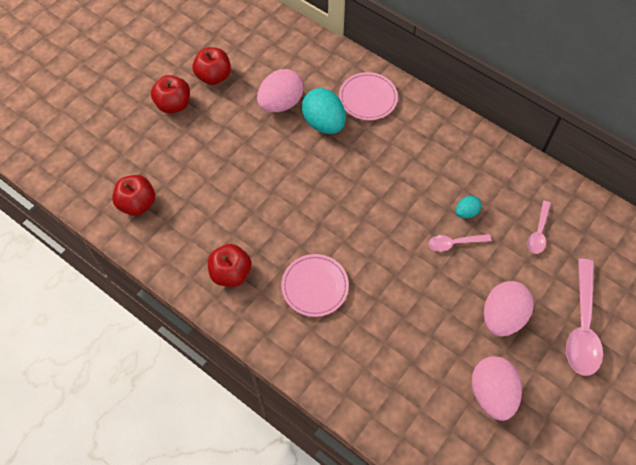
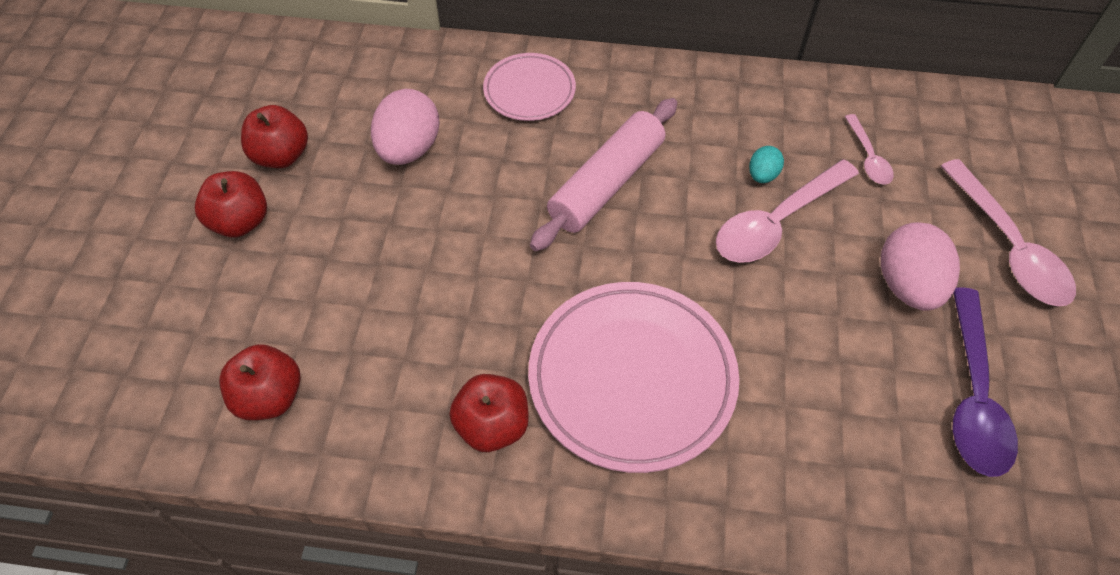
camera: 30 degrees left, 5 degrees down
(315, 286) = (632, 378): pink plate -> pink plate, size x1.81
(324, 123) = (490, 148): turquoise egg -> none
(374, 174) = (606, 183): none -> pink rolling pin
(454, 243) = (777, 222): pink spoon -> pink spoon, size x1.87
(491, 393) = (973, 395): pink egg -> purple spoon

